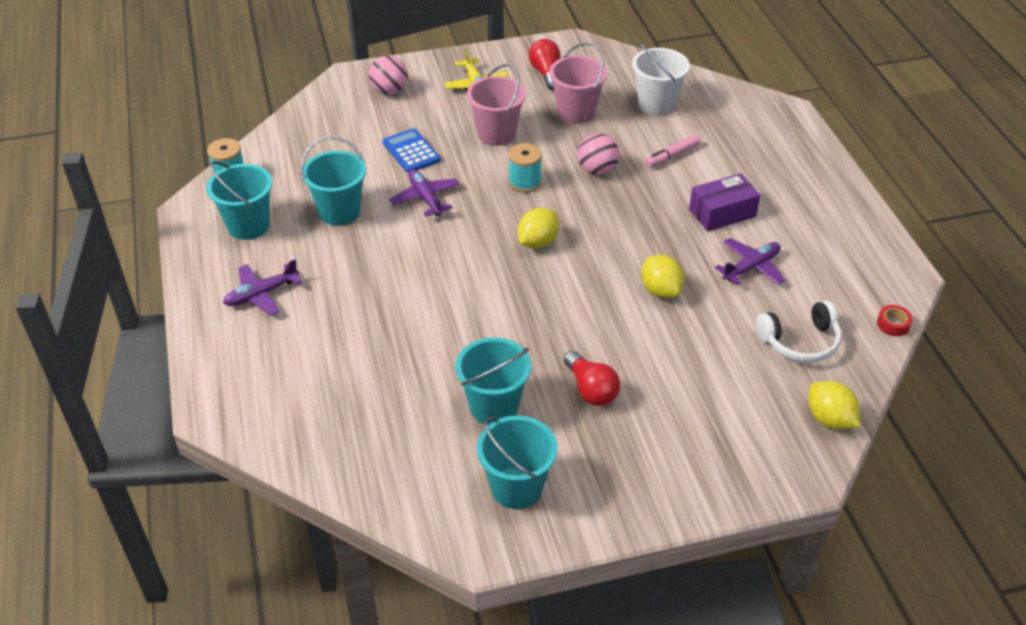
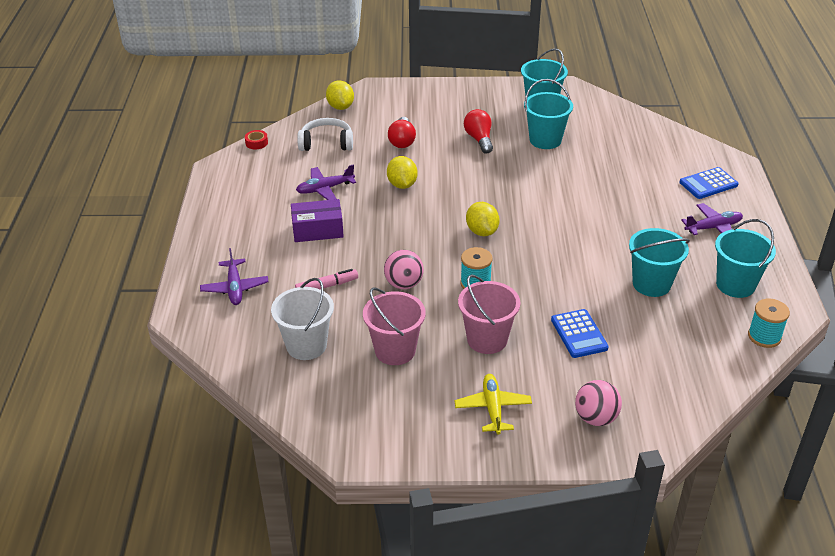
camera: 165 degrees left, 5 degrees down
(257, 364) = (708, 184): none -> blue calculator
(425, 198) = (571, 284): purple plane -> purple plane (235, 288)
(538, 242) = (482, 231): yellow lemon -> yellow lemon turned 75 degrees counterclockwise
(546, 73) = (406, 410): red light bulb -> red light bulb (402, 141)

